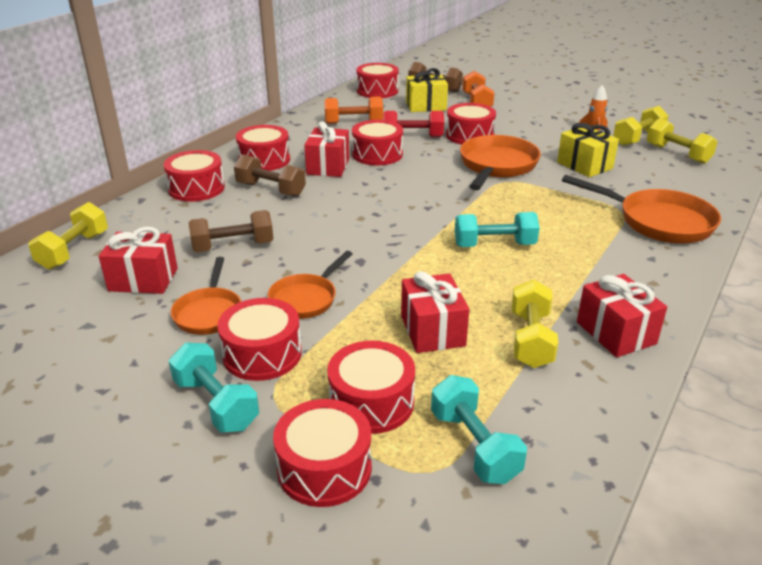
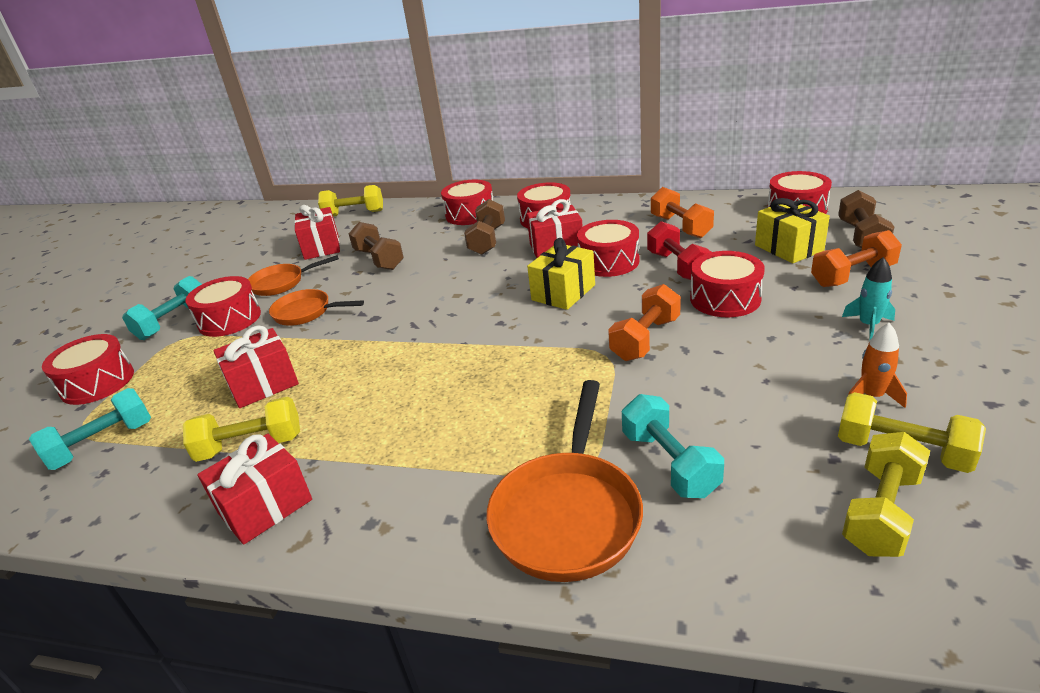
camera: 75 degrees right, 0 degrees up
(371, 402) = (166, 381): red drum -> none
(494, 245) = (433, 383): turquoise dumbbell -> turquoise dumbbell (669, 463)
(496, 166) = (645, 339): orange pan -> orange dumbbell
(531, 114) = (868, 325): none -> turquoise rocket
(584, 165) = (717, 409): yellow gift -> yellow gift (563, 292)

